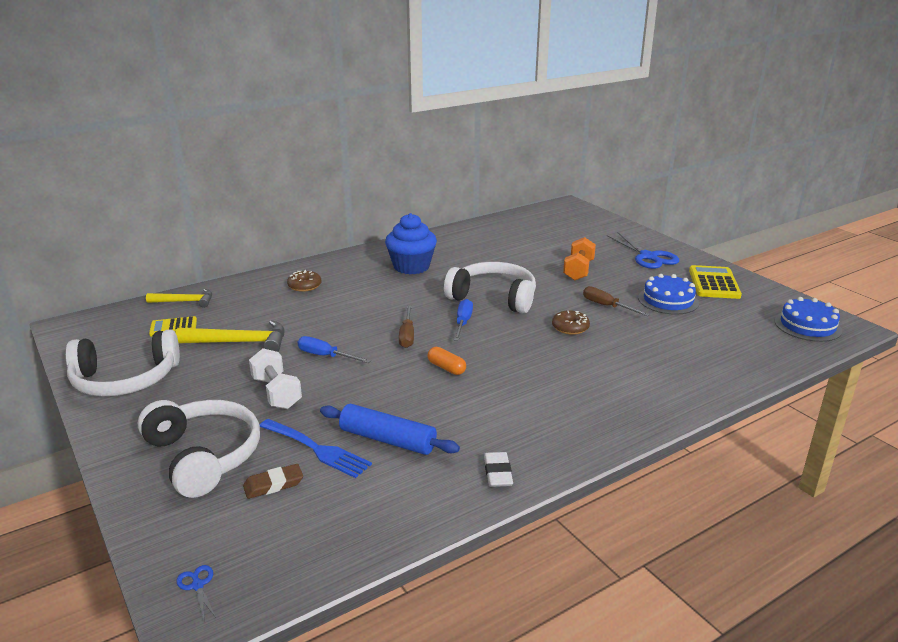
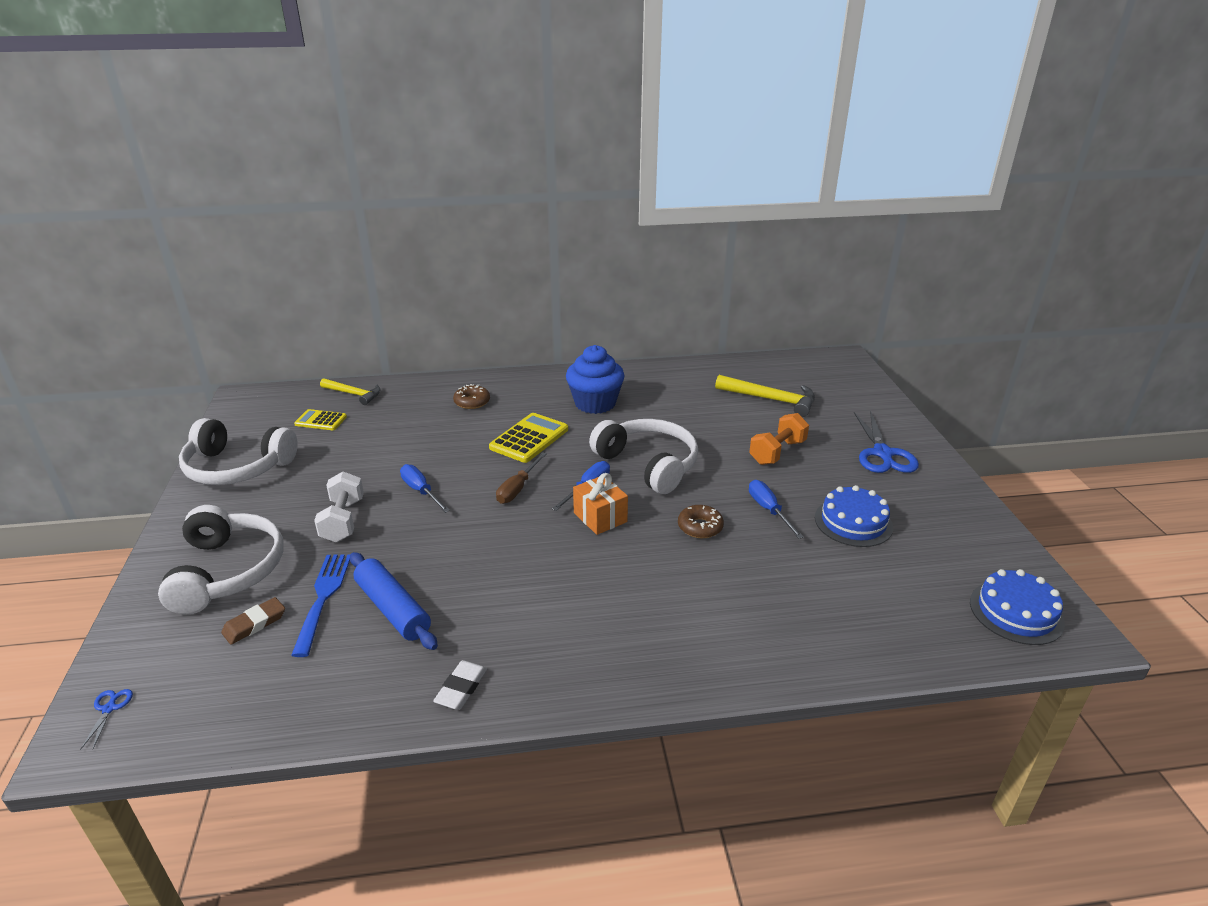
camera: 25 degrees right, 5 degrees up
(240, 342) = (360, 453): yellow hammer -> yellow hammer (771, 400)
(273, 484) = (254, 624): brown eraser -> brown eraser turned 45 degrees counterclockwise
(317, 449) = (323, 597): blue fork -> blue fork turned 150 degrees counterclockwise
(446, 368) = (522, 540): orange capsule -> none
(491, 339) = (600, 517): none -> orange gift
(607, 306) = (768, 510): brown screwdriver -> blue screwdriver
(714, 283) = (937, 513): yellow calculator -> yellow calculator (529, 438)

